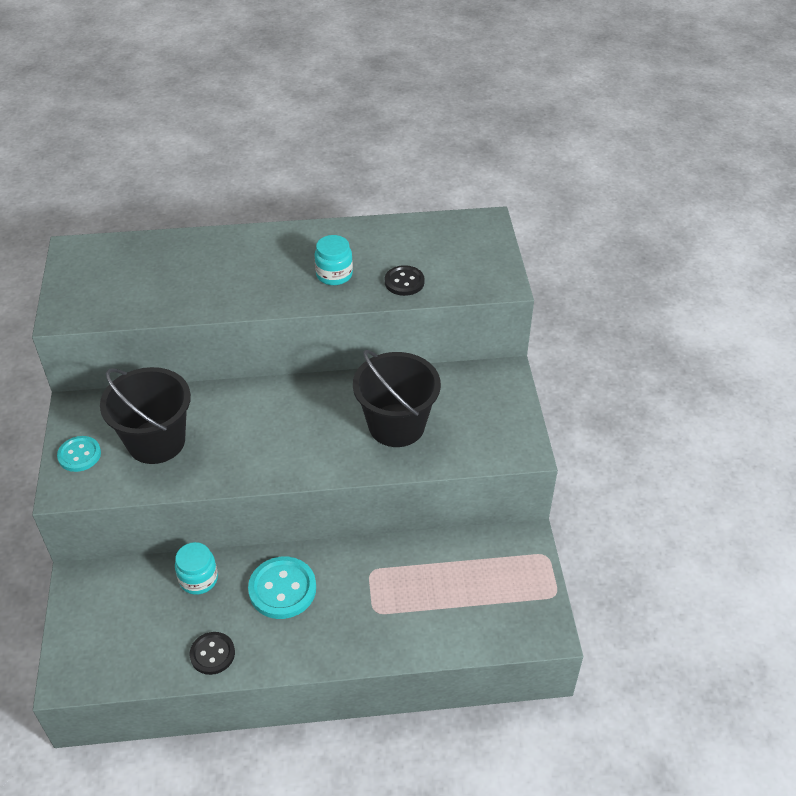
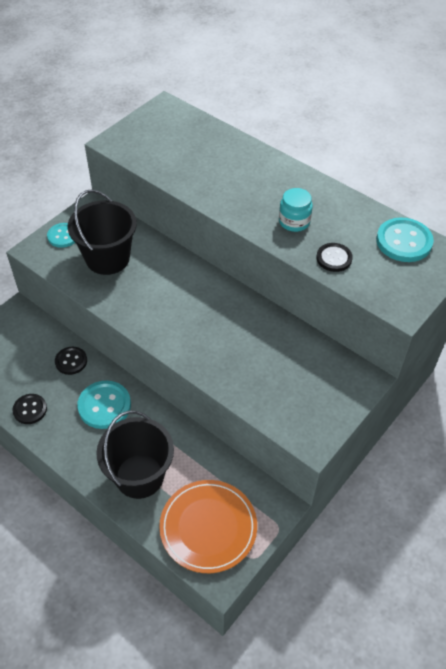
camera: 45 degrees right, 5 degrees up
(198, 579) = (71, 361): turquoise jar -> black button
(396, 425) = (250, 356): black bucket -> black bucket (139, 476)
(440, 233) = (404, 241): none -> turquoise button
(494, 604) = (208, 527): none -> orange plate

